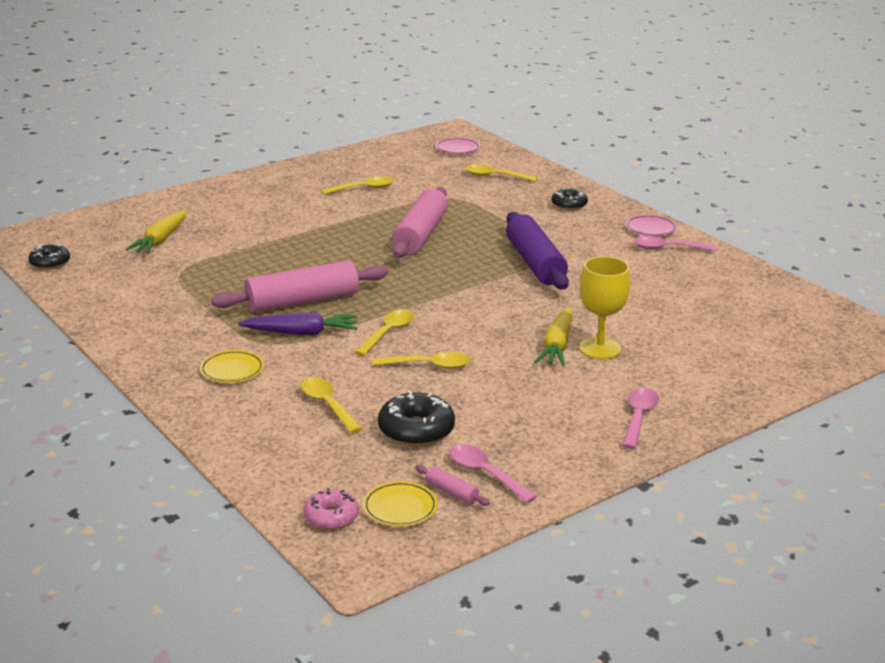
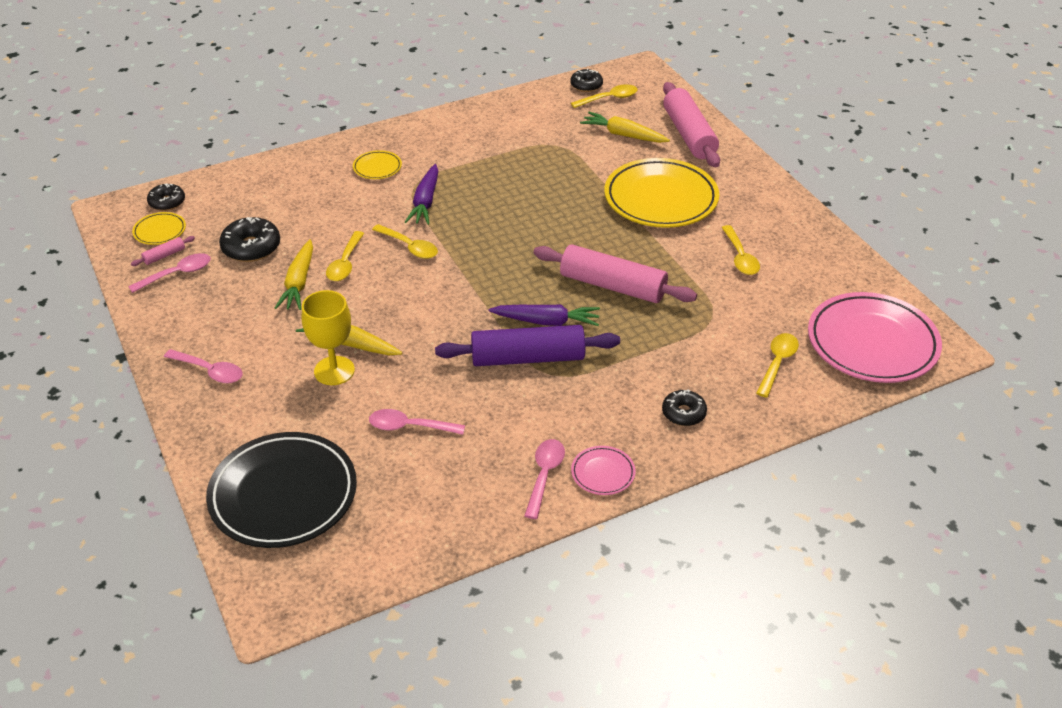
camera: 100 degrees right, 15 degrees up
(278, 220) = (661, 199): none -> yellow plate
(302, 301) = (483, 205): pink rolling pin -> pink rolling pin (689, 135)
(327, 405) = (307, 208): yellow spoon -> yellow spoon (609, 99)
(331, 517) = (167, 202): pink donut -> black donut
(457, 149) = (872, 343): pink plate -> pink plate, size x2.26
(471, 388) = (299, 282): none -> yellow carrot
(482, 259) = (546, 321): none -> purple carrot
(650, 305) = (410, 426): none -> pink spoon
(768, 350) = (283, 495): none -> black plate

